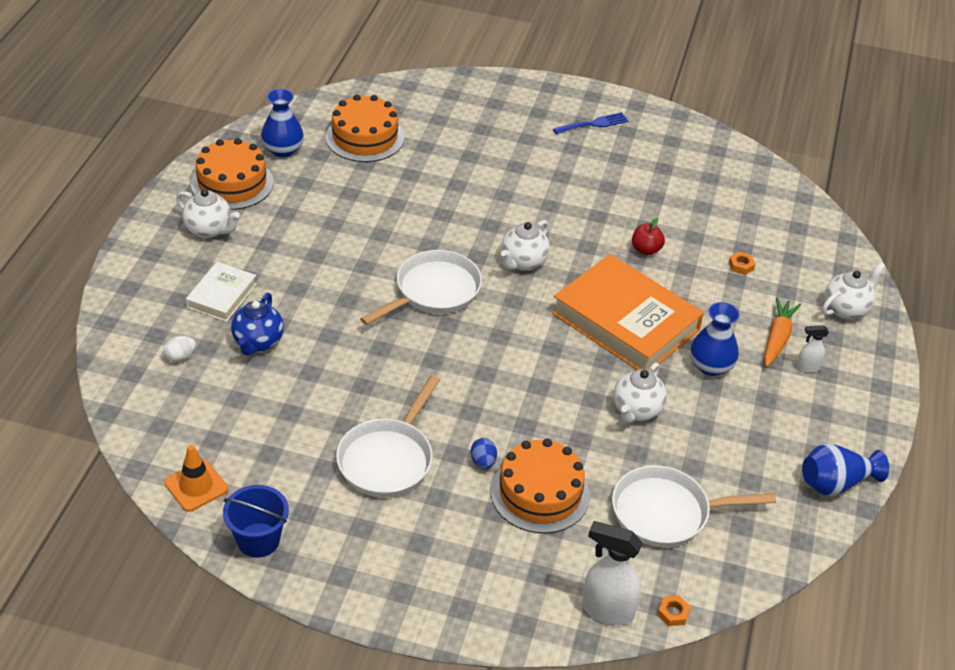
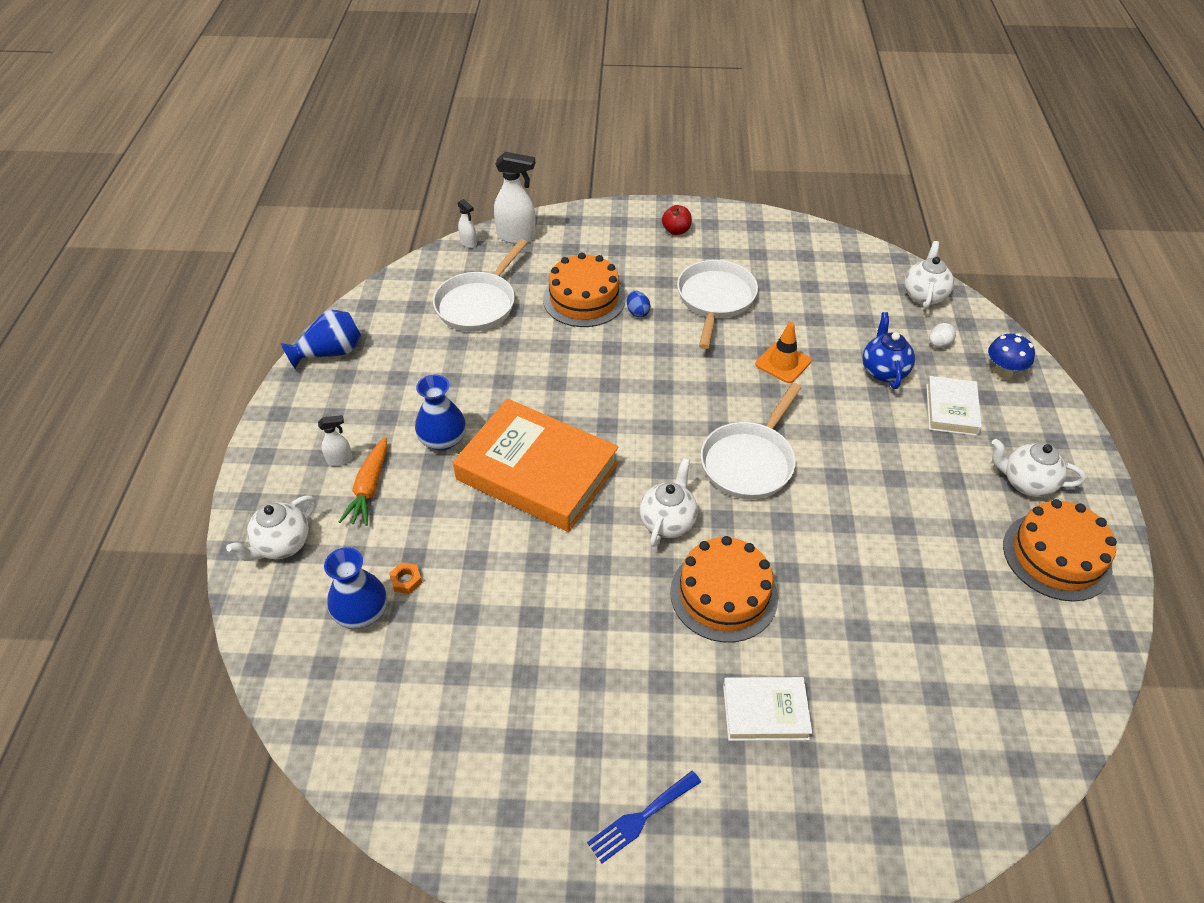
camera: 170 degrees right, 5 degrees up
(143, 316) = (1002, 373): none -> blue mushroom
(196, 486) = (847, 255): orange traffic cone -> orange traffic cone (783, 363)
(258, 540) = (779, 232): blue bucket -> none
(283, 150) = (1041, 630): blue vase -> blue vase (362, 612)
(364, 137) = (955, 685): orange cake -> orange cake (723, 594)
(497, 150) = (765, 712): none -> white book
(636, 411) = (513, 380): white teapot -> white teapot (924, 295)
(646, 250) = (526, 576): red apple -> red apple (676, 231)
(666, 512) = (478, 304): white pan -> white pan turned 135 degrees clockwise
(673, 613) = (468, 243): orange nut -> white spray bottle

